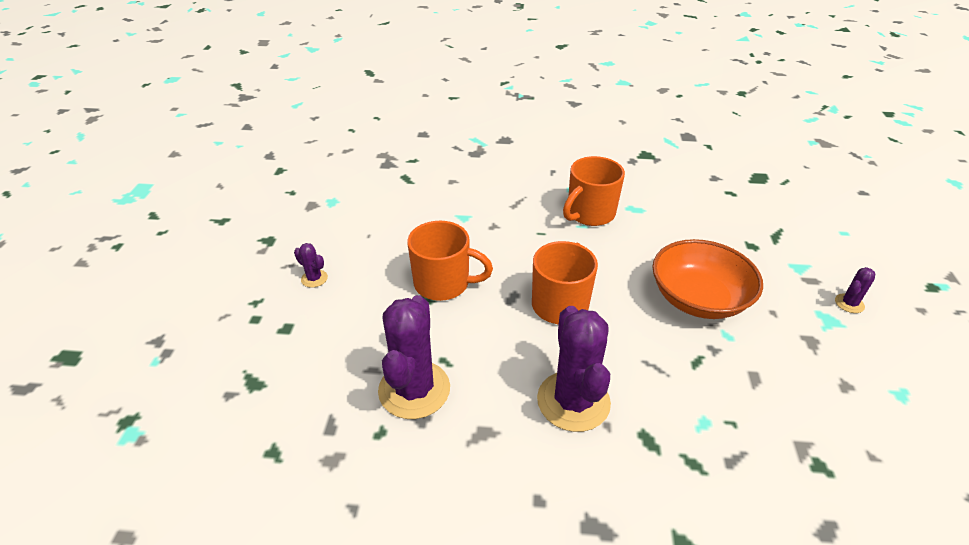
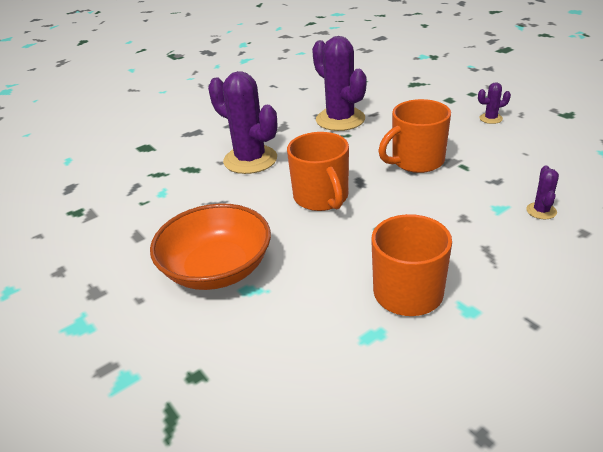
camera: 140 degrees right, 5 degrees down
(849, 303) = (56, 361): purple cactus -> purple cactus (541, 211)

